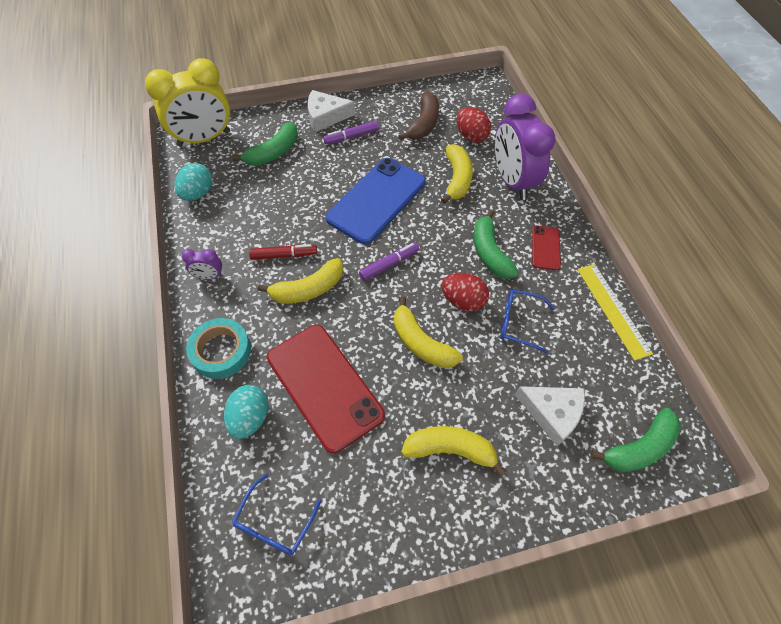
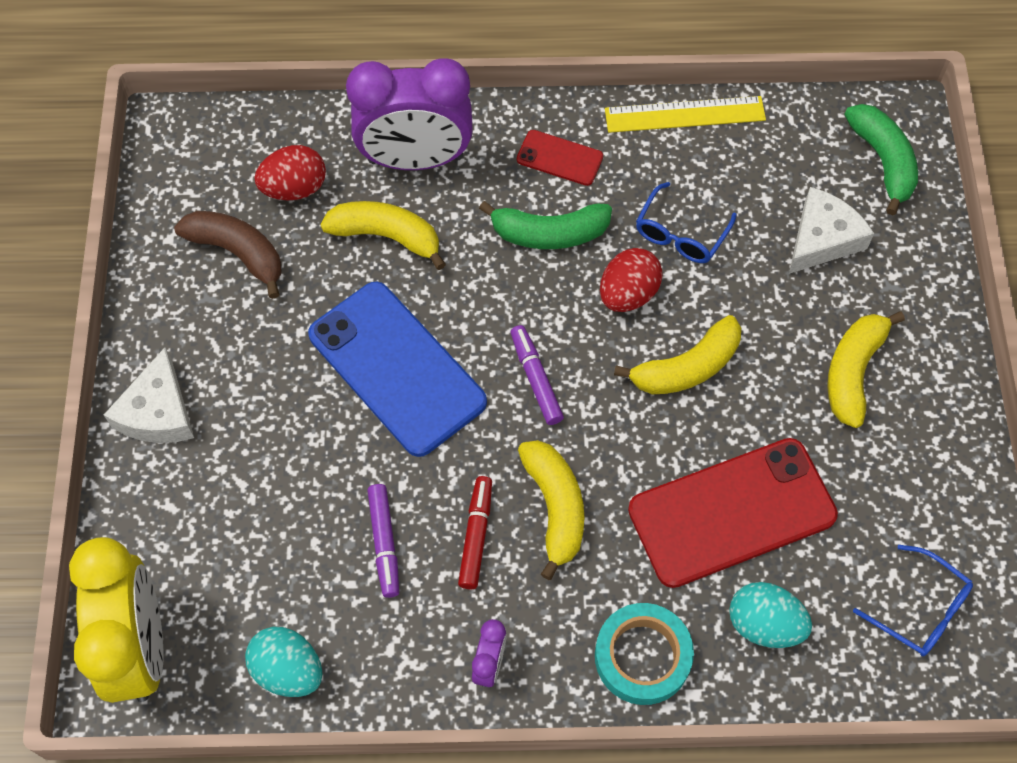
camera: 75 degrees left, 5 degrees up
(273, 152) = (224, 520): green banana -> none
(351, 137) = (229, 377): purple marker -> purple marker (384, 543)

